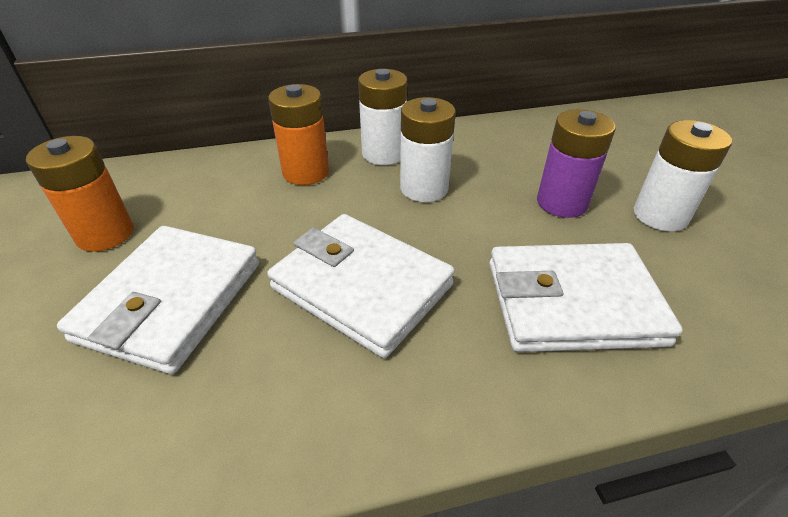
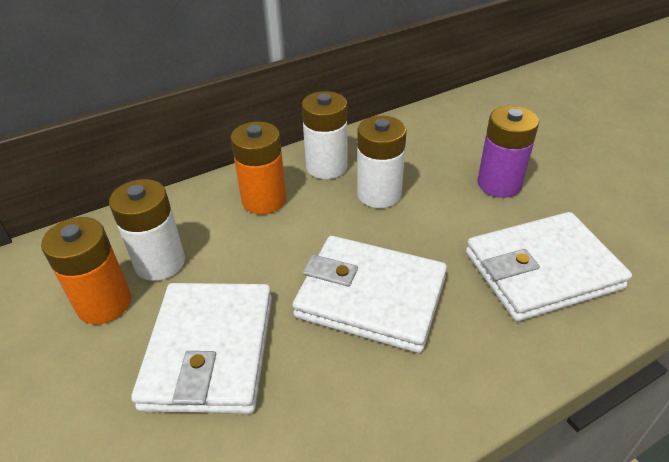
camera: 15 degrees left, 0 degrees up
(660, 215) = (578, 180): white battery -> white battery (160, 263)

